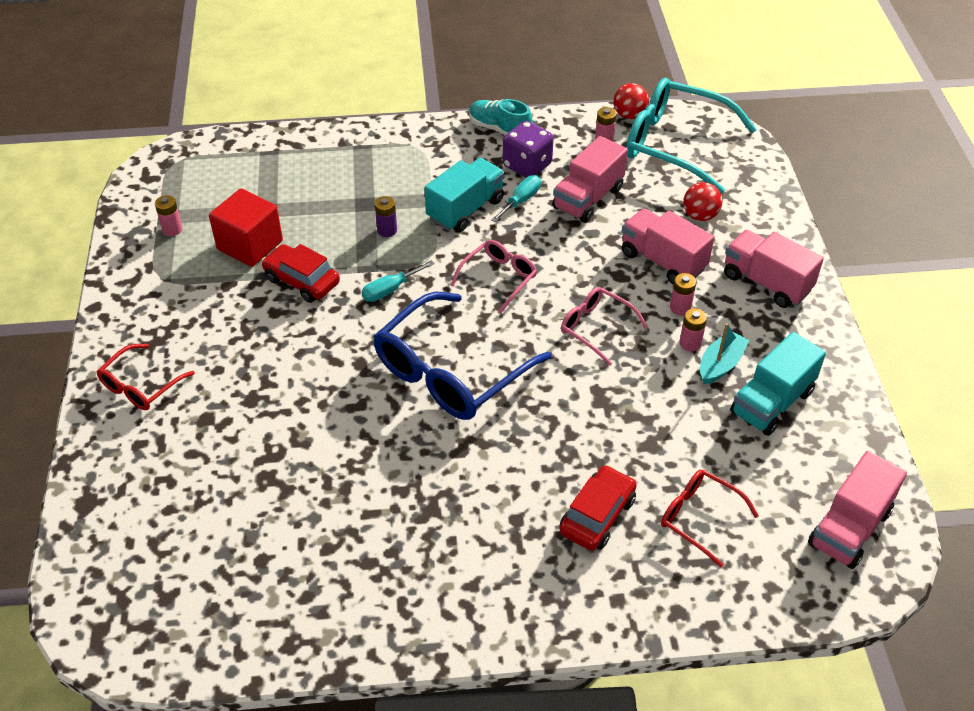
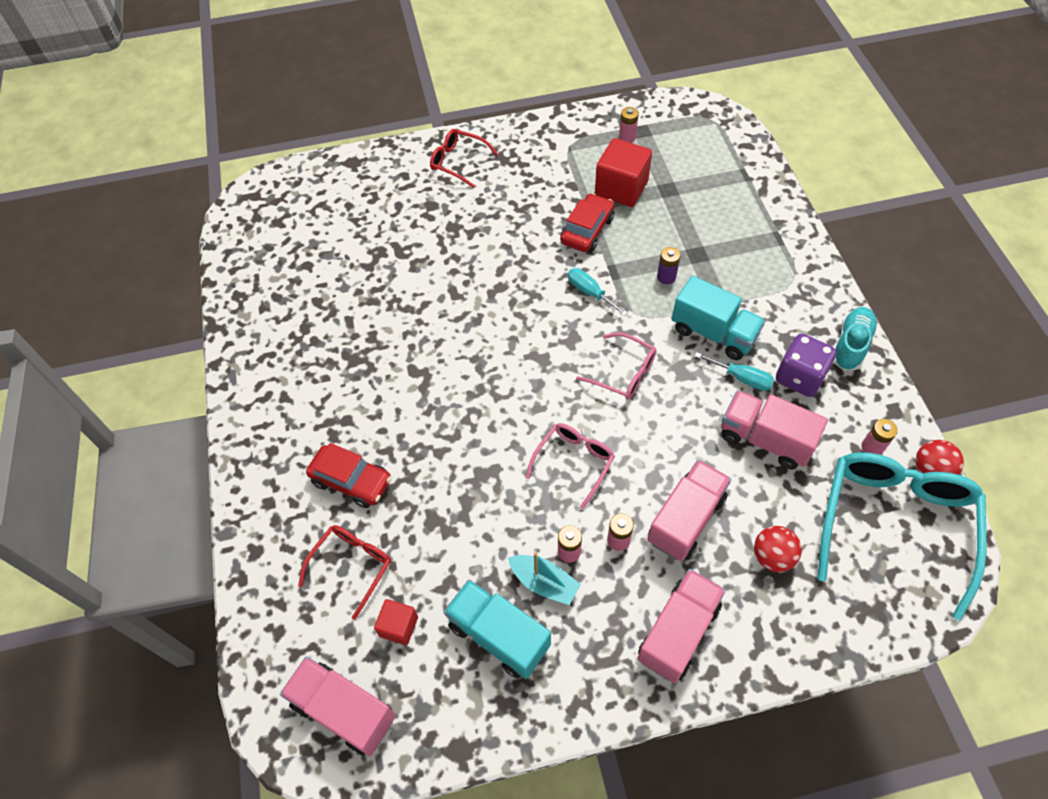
camera: 85 degrees right, 10 degrees up
(450, 372) = (499, 351): blue glasses -> none
(764, 480) = (398, 626): none -> red cube

